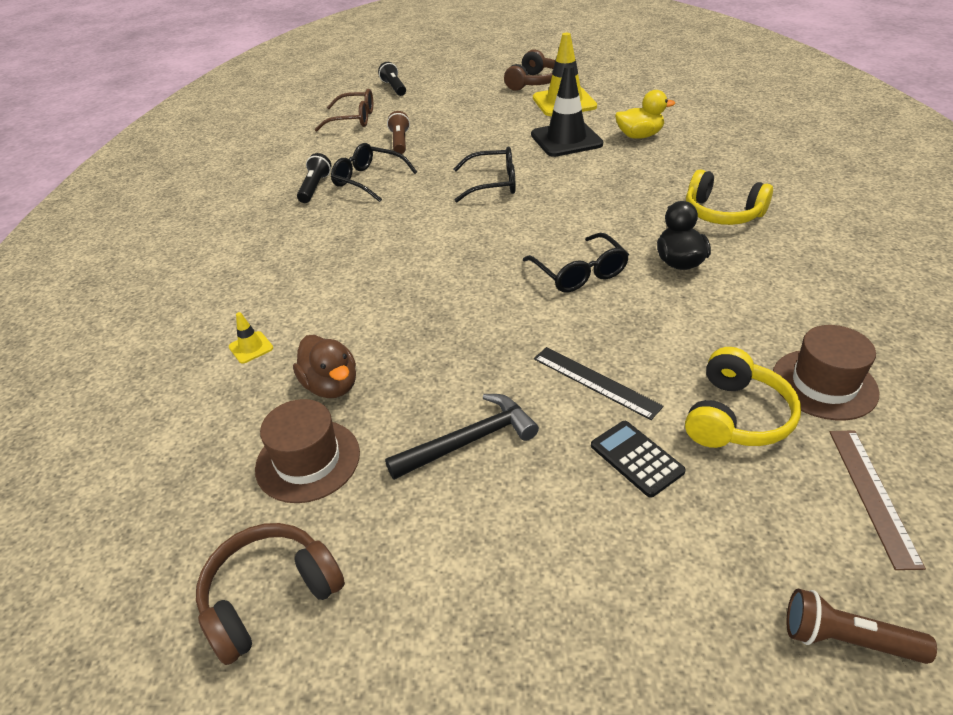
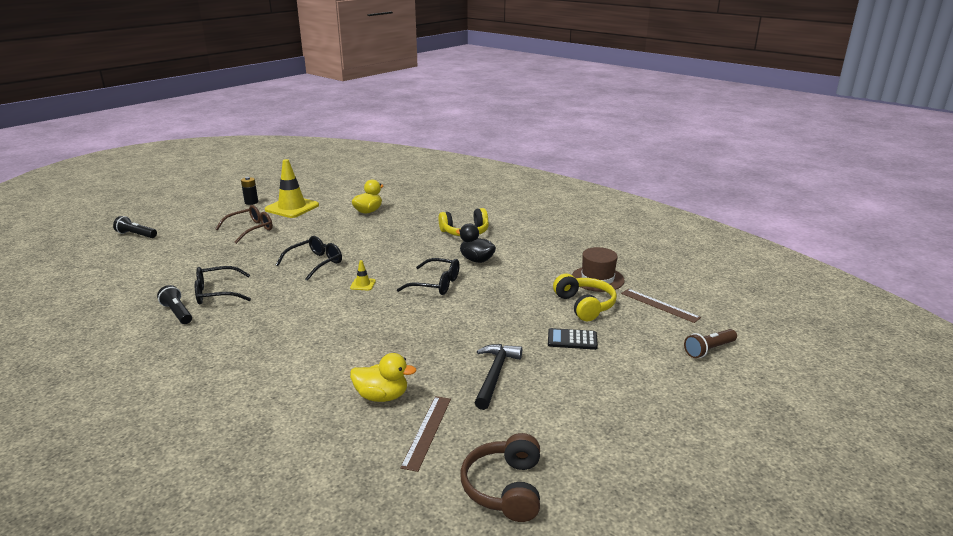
camera: 50 degrees left, 15 degrees down
(251, 347) = (293, 410): yellow traffic cone -> yellow traffic cone (363, 284)
(308, 460) = (427, 431): brown hat -> brown ruler
(331, 385) = (382, 396): brown duck -> yellow duck
(353, 119) = (134, 264): brown glasses -> brown glasses (250, 229)
(400, 142) = (203, 264): brown flashlight -> none
(534, 82) = (251, 202): brown headphones -> black battery
(566, 139) = (326, 226): black traffic cone -> none
(595, 382) = (513, 322): black ruler -> none

